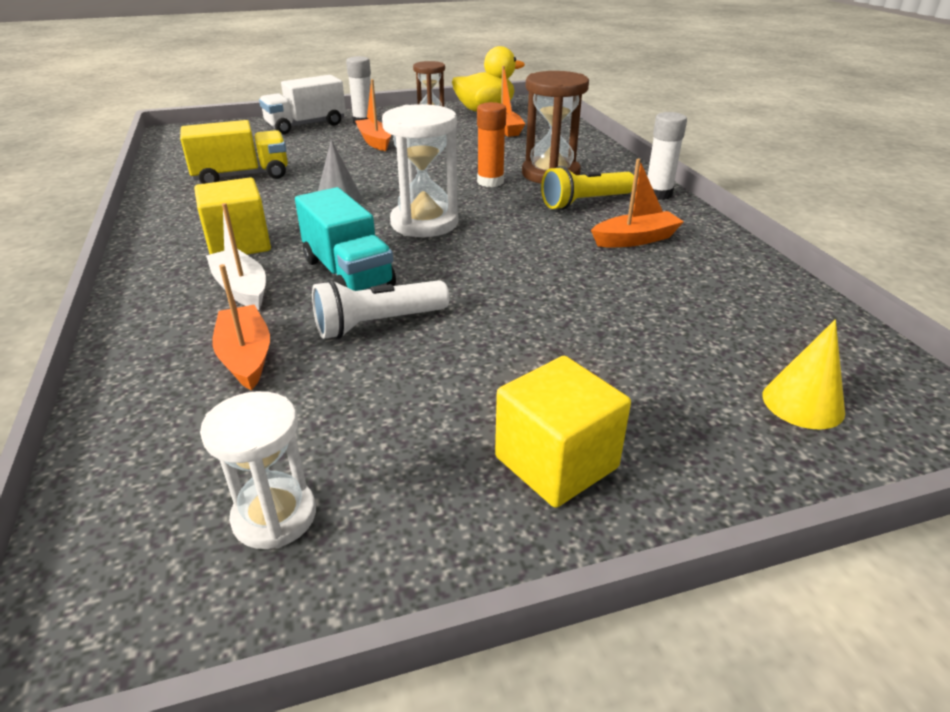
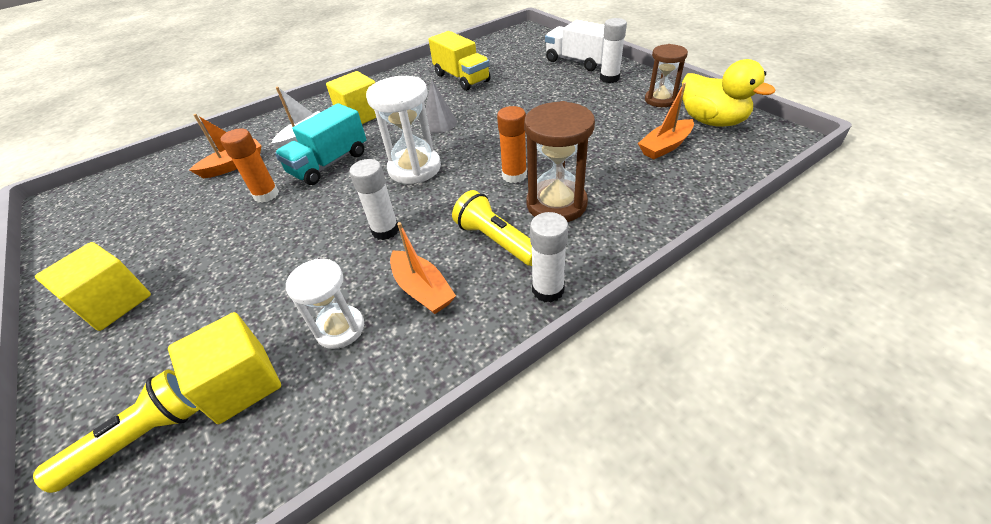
camera: 75 degrees right, 10 degrees up
(274, 516) = (106, 219): white hourglass -> white hourglass (340, 328)
(375, 141) = (567, 97): orange boat -> none
(377, 324) = (266, 195): white flashlight -> orange glue stick
(531, 248) = (385, 230): none -> white glue stick
(735, 338) = (242, 384): none -> yellow cube
(803, 403) = (141, 437): yellow cone -> yellow flashlight

